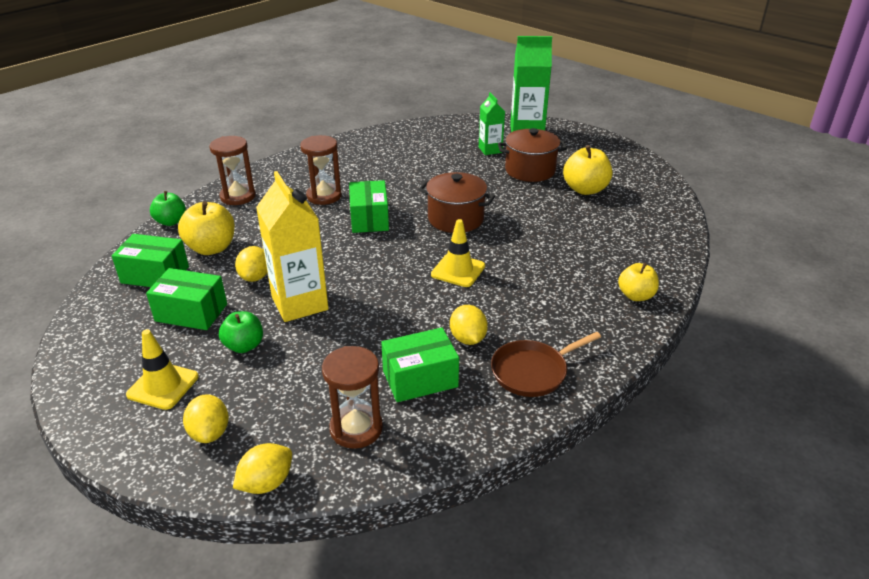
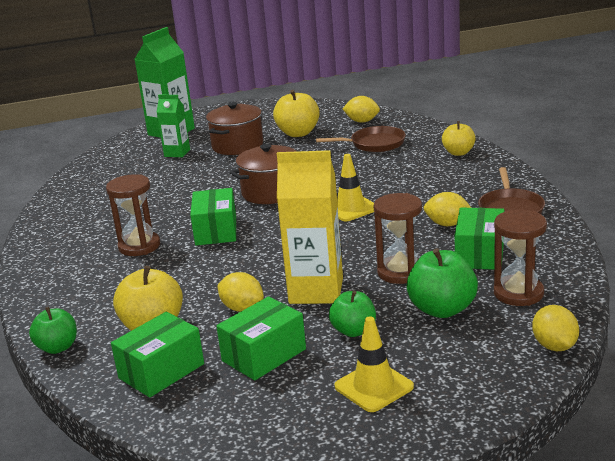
camera: 55 degrees left, 10 degrees down
(210, 433) = (468, 367): yellow lemon -> yellow lemon (362, 121)
(238, 196) = (65, 296): brown hourglass -> brown hourglass (400, 272)
(302, 386) = (442, 309): none -> green apple
(369, 219) = (216, 231): green box -> green box turned 60 degrees clockwise
(604, 238) = (374, 144): none -> brown pan

